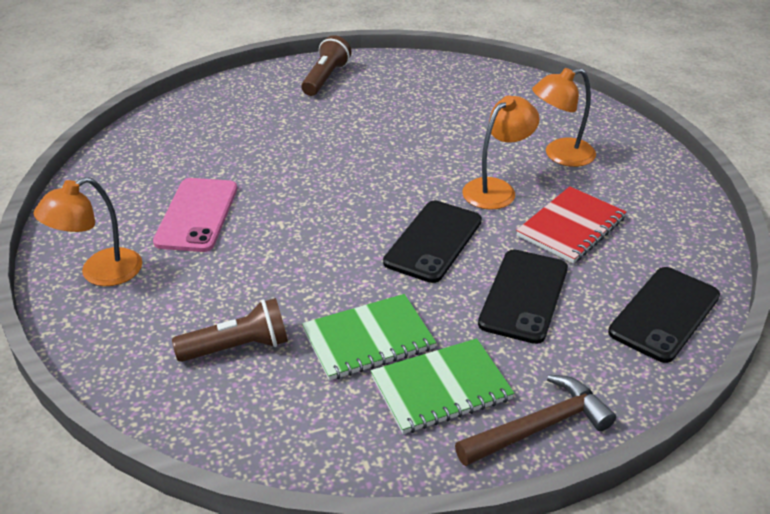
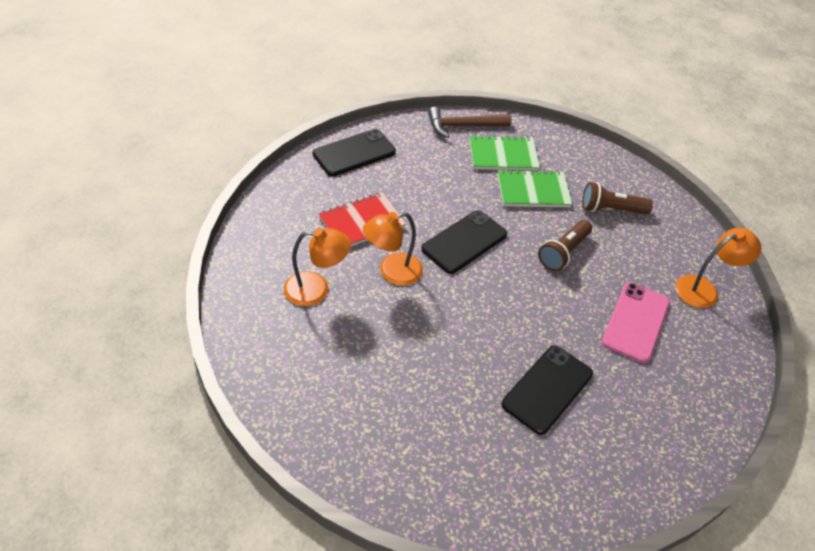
camera: 165 degrees left, 10 degrees up
(326, 78) = (483, 489): brown flashlight -> brown flashlight (563, 252)
(524, 296) = (427, 187): black phone -> black phone (547, 389)

